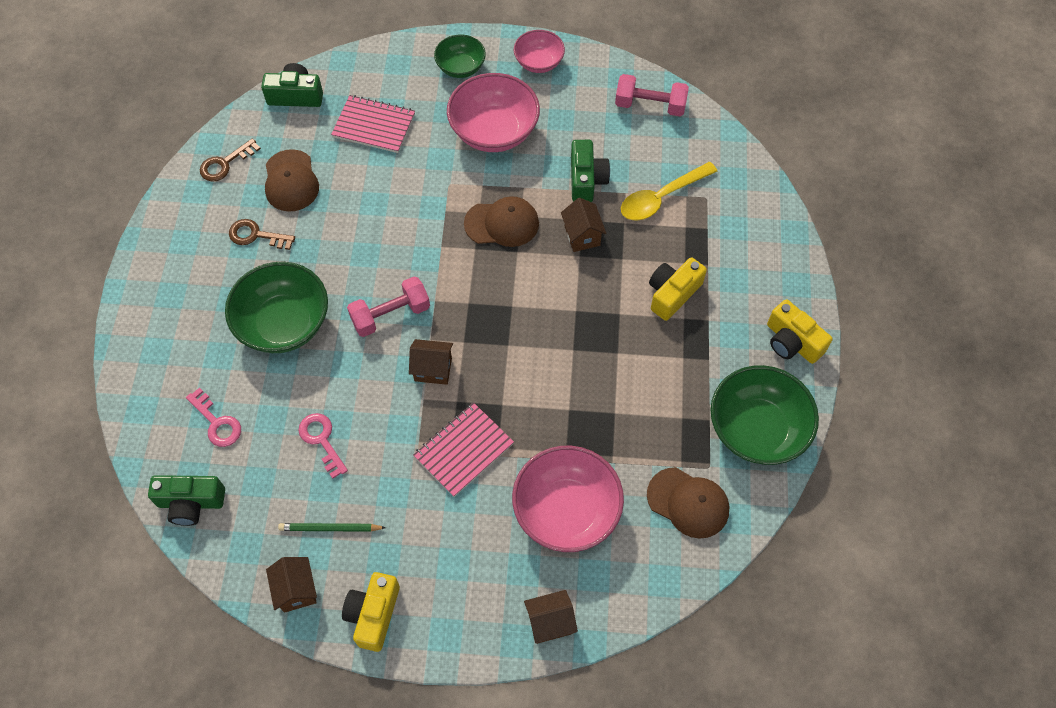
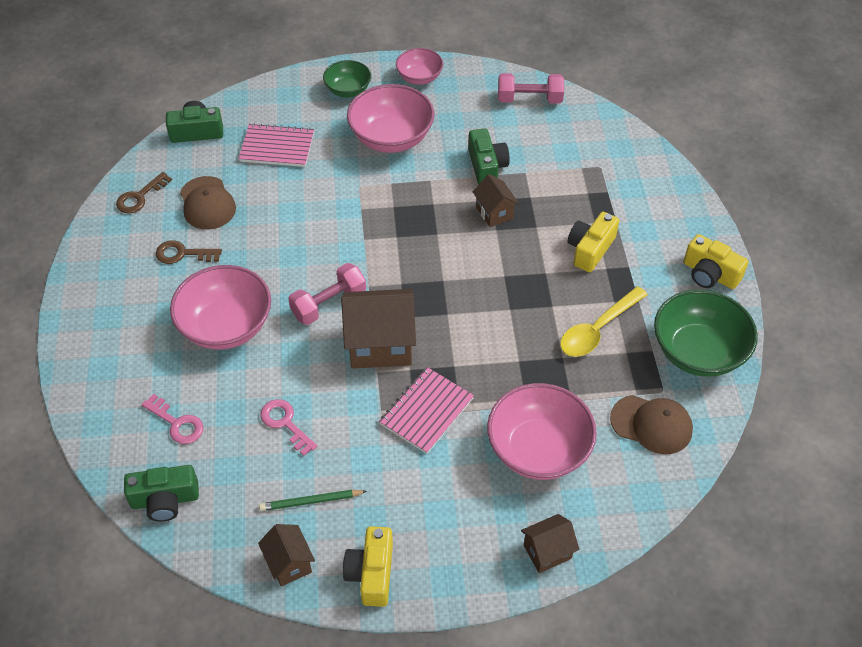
camera: 10 degrees left, 10 degrees down
(284, 323) = (226, 326): green bowl -> pink bowl
(433, 369) = (380, 345): brown house -> brown house, size x1.82
(502, 223) = (417, 213): brown cap -> none
(661, 197) = (559, 172): yellow spoon -> yellow spoon (598, 329)

